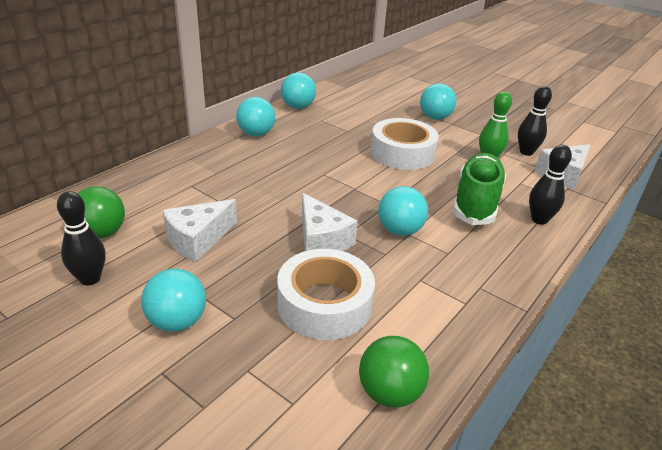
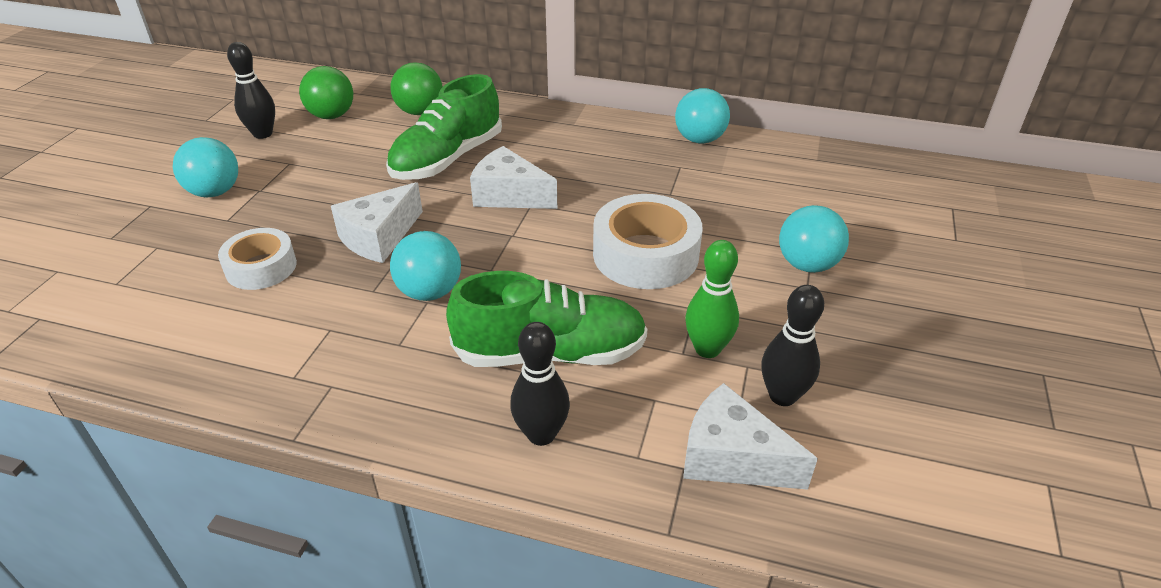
camera: 70 degrees right, 5 degrees up
(198, 239) = (344, 164): white cheese -> white cheese (509, 195)
(237, 192) = (447, 159): none -> green shoe
(256, 134) = (591, 133): turquoise ball -> none
(324, 304) = (261, 267): white tape -> white tape, size x0.63
(389, 393) = (130, 341): green ball -> green ball (420, 112)

